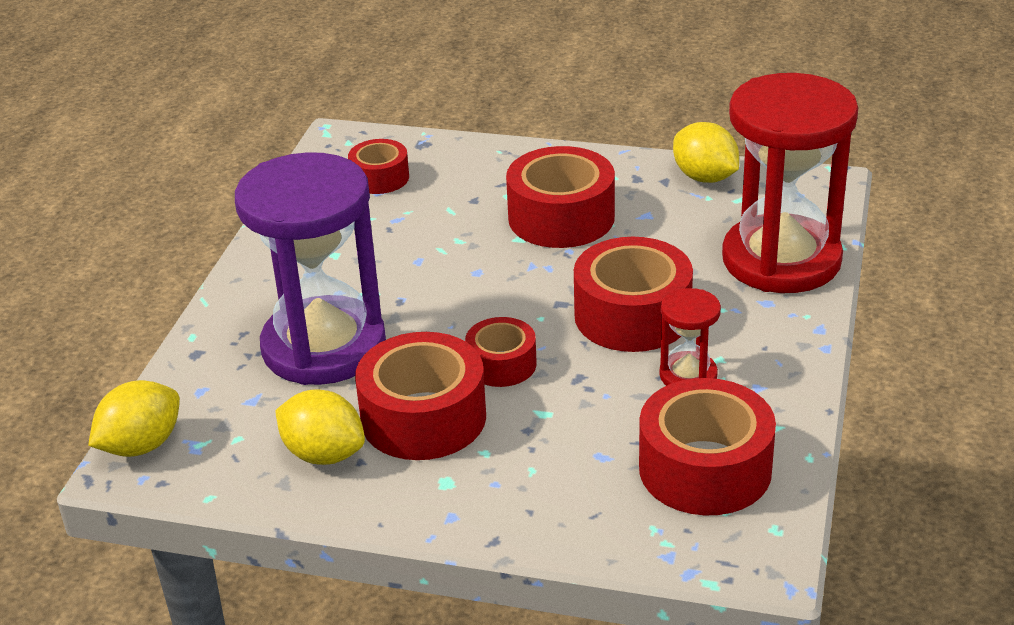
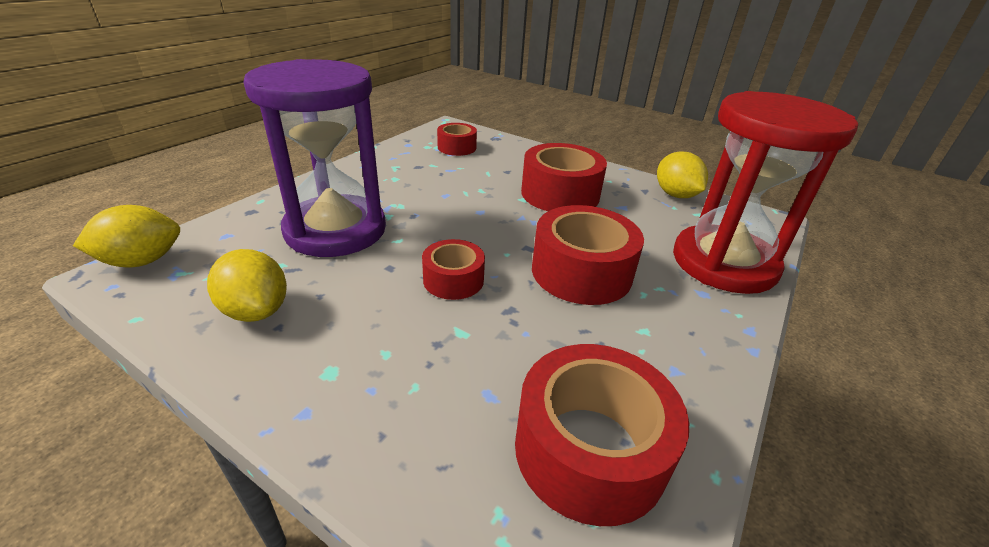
camera: 15 degrees right, 0 degrees up
(423, 417) = (360, 304): red tape -> none
(688, 375) = (610, 337): red hourglass -> none

